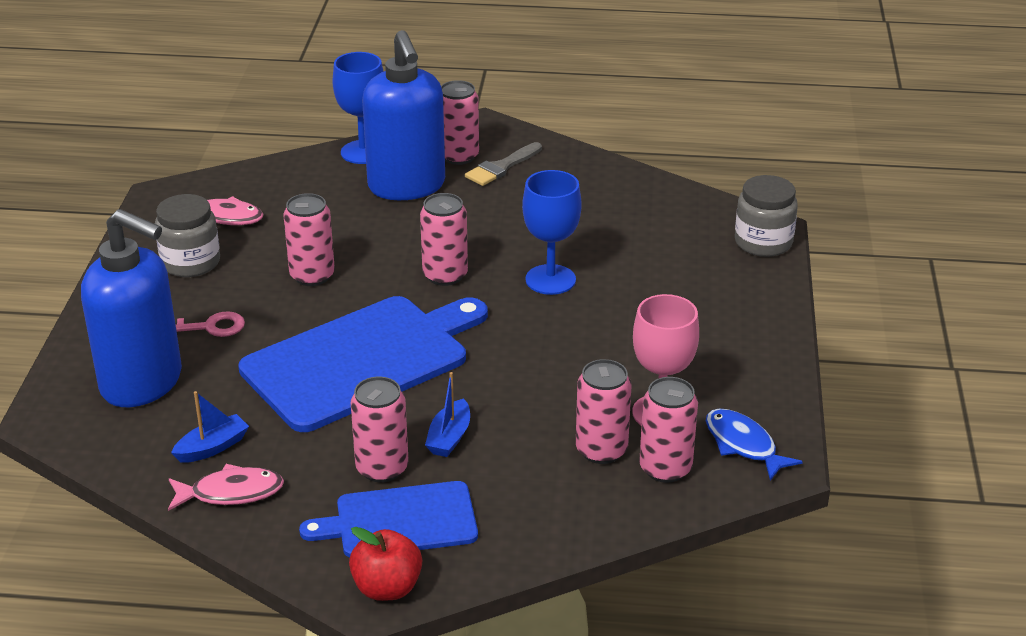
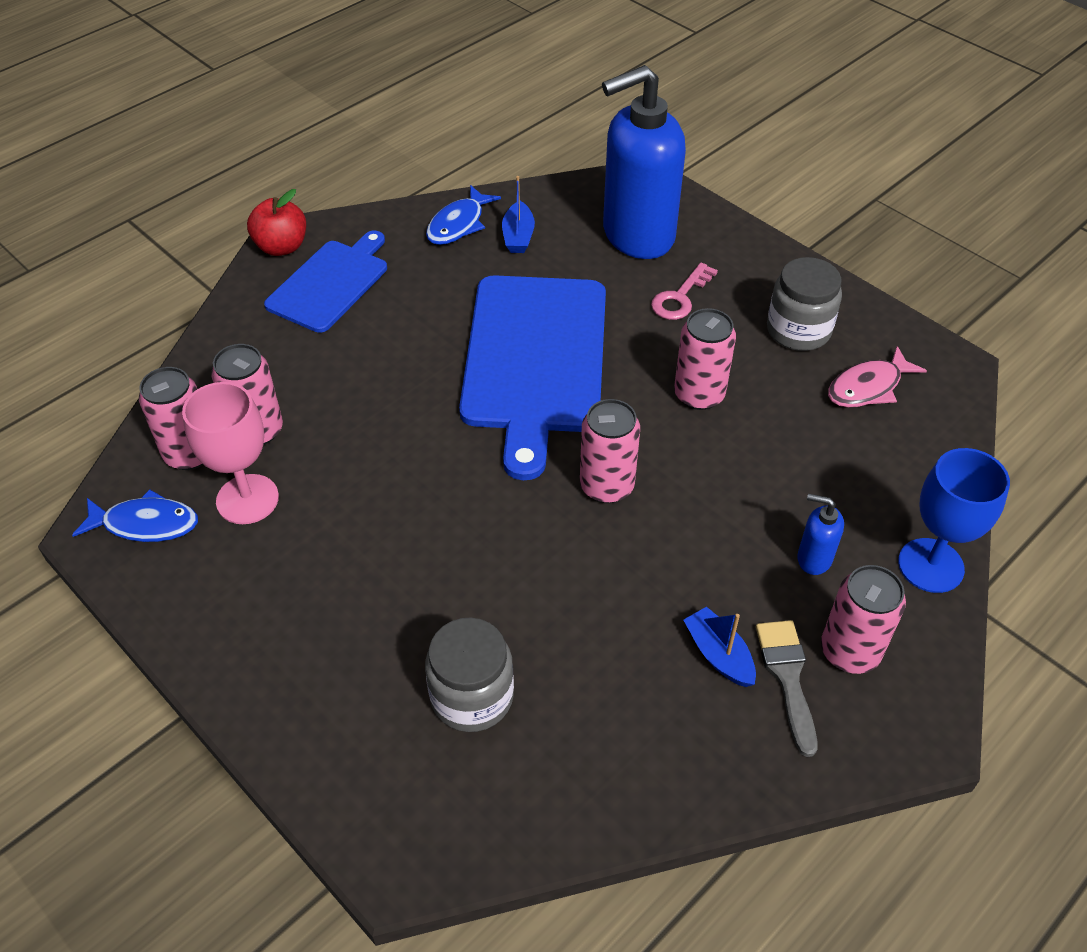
camera: 130 degrees right, 15 degrees up
(231, 493) = (458, 224): pink fish -> blue fish
(382, 468) = (393, 303): pink can -> none
(407, 186) = (813, 558): blue soap dispenser -> blue soap dispenser, size x0.40
(449, 437) = (381, 355): blue boat -> blue boat (718, 655)
(550, 280) = (516, 562): blue goblet -> none
(763, 242) = (376, 824): grey jar -> grey jar (472, 696)

